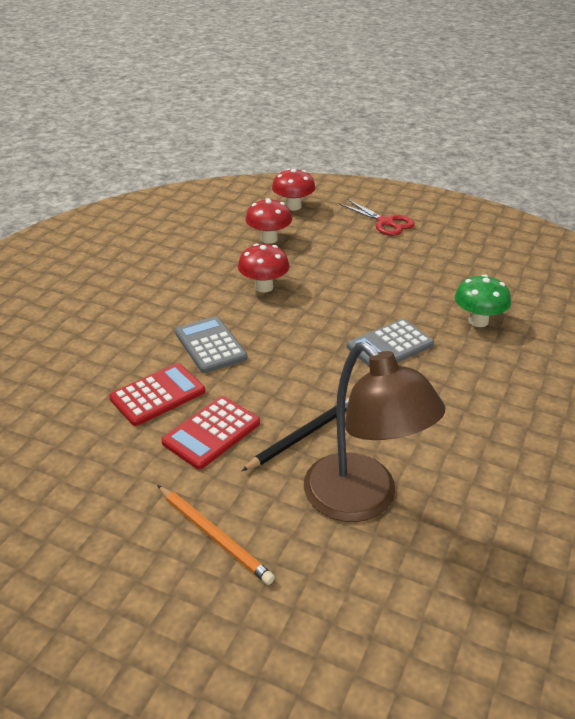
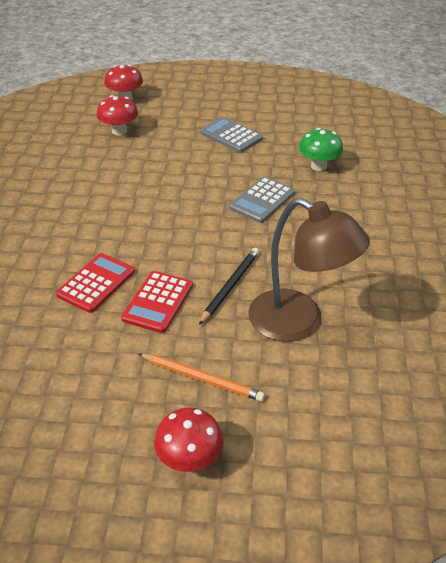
camera: 20 degrees left, 5 degrees up
(210, 345) = (118, 232): grey calculator -> grey calculator (231, 136)
(264, 287) = (137, 173): red mushroom -> red mushroom (190, 459)
(385, 222) = (209, 99): red scissors -> none

